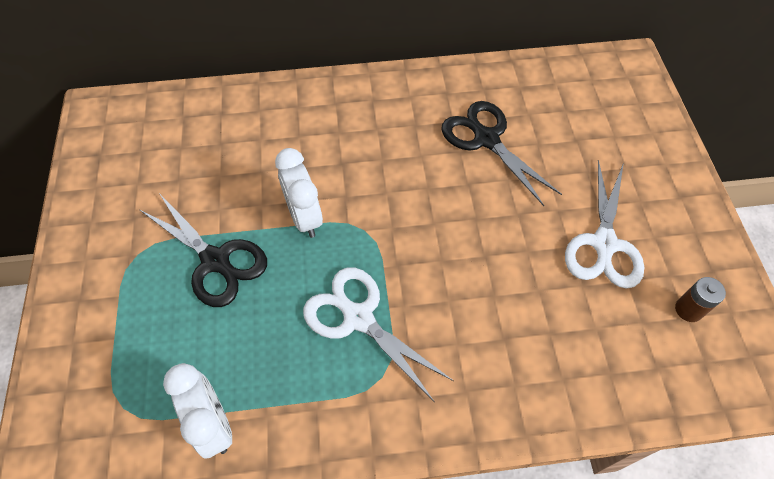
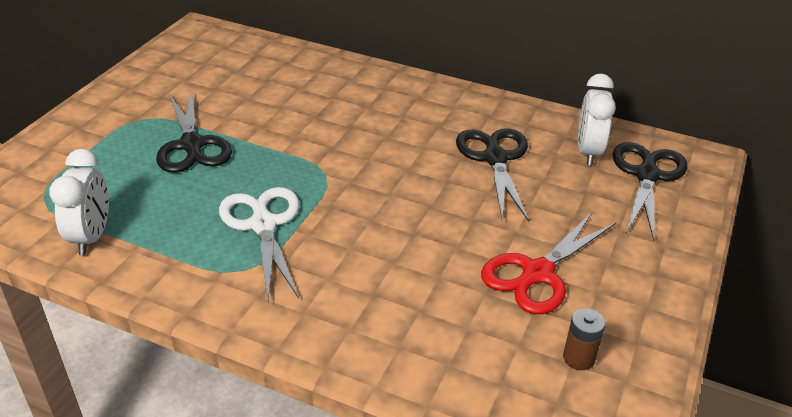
camera: 30 degrees right, 20 degrees down
(304, 217) = (285, 147): white clock -> white clock (588, 152)
(604, 244) = (537, 273): white scissors -> red scissors
(606, 99) = (647, 175): none -> black scissors

